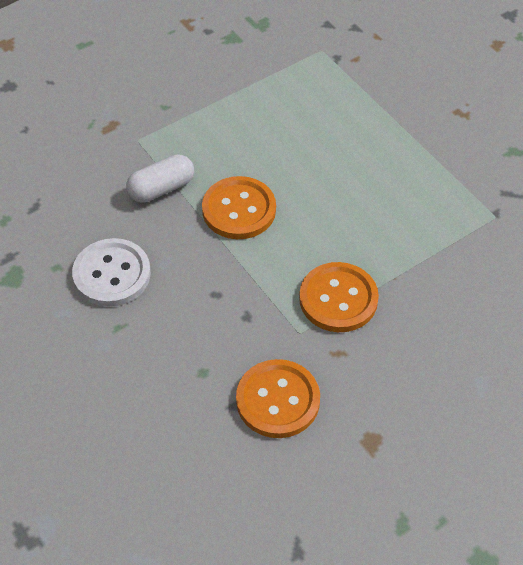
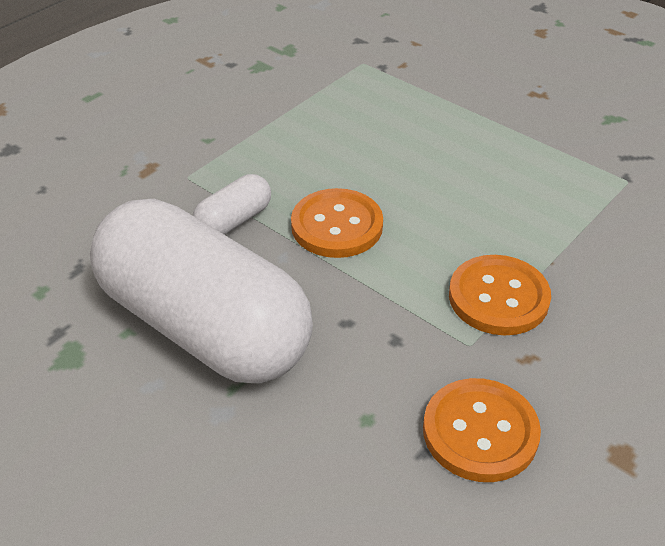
camera: 15 degrees left, 10 degrees down
(112, 274) = (204, 326): white button -> white capsule

